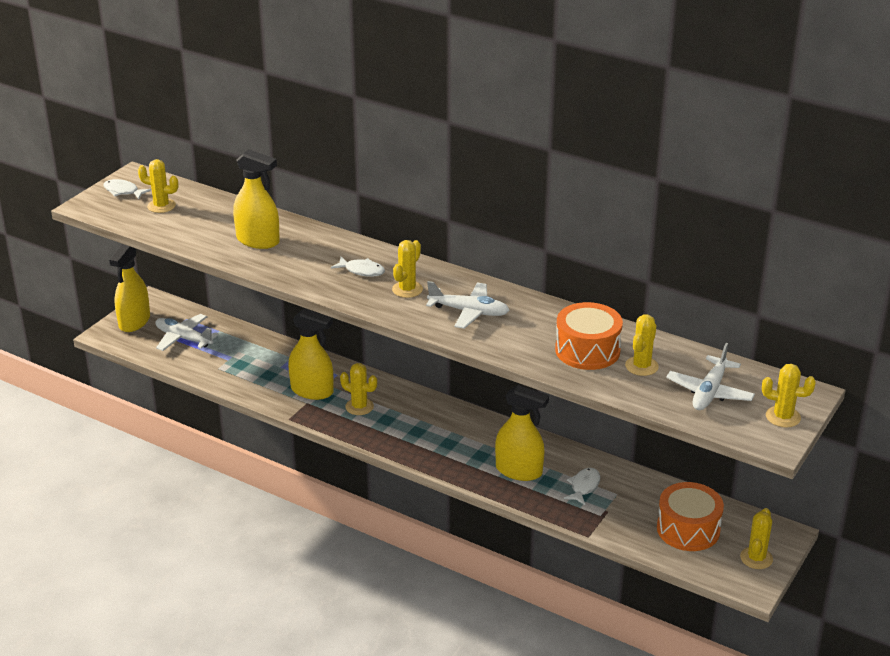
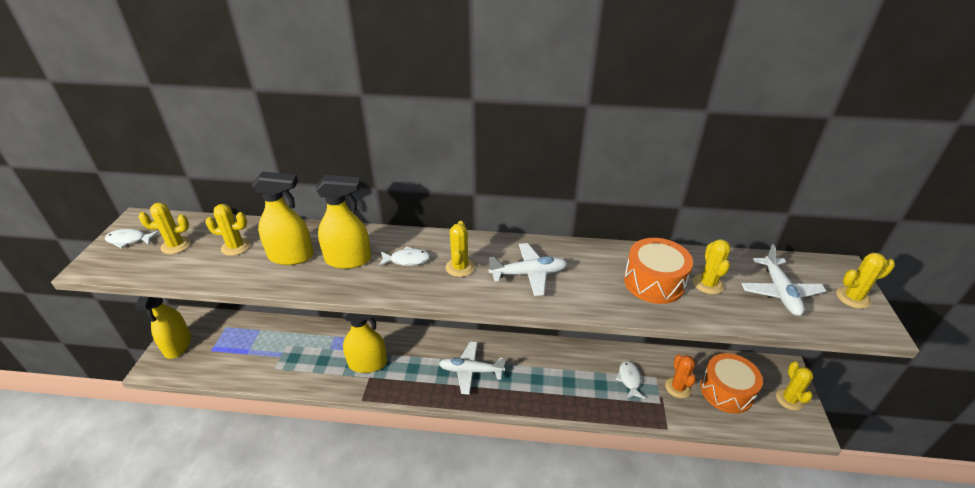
camera: 25 degrees left, 5 degrees up
(183, 338) = (230, 347): white plane -> white plane (471, 371)
(359, 407) = (415, 365): yellow cactus -> yellow cactus (236, 247)
(519, 471) = (574, 383): yellow spray bottle -> yellow spray bottle (348, 260)
(633, 509) = (678, 387): none -> orange cactus

